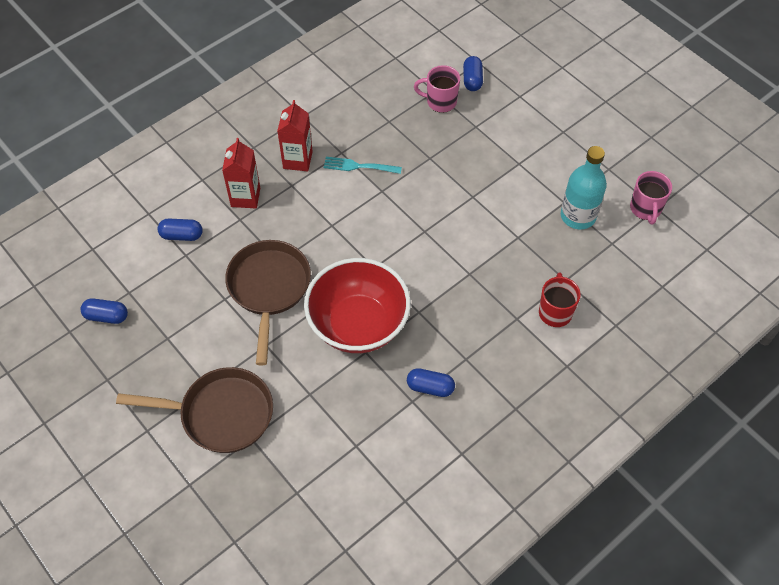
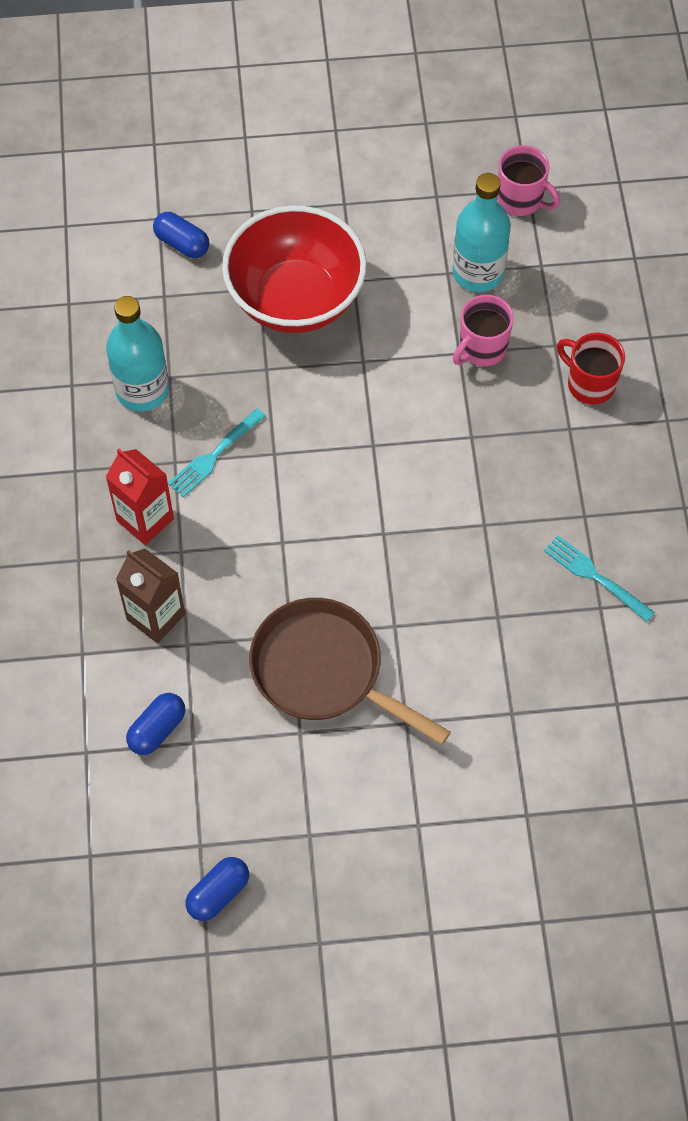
camera: 55 degrees left, 5 degrees up
(221, 414) = (469, 831): brown pan -> none
(245, 197) = (156, 617): red carton -> brown carton
(358, 325) = (454, 601): red bowl -> red bowl (295, 299)
(371, 115) = (142, 390): none -> turquoise bottle
(430, 387) = (596, 577): blue capsule -> turquoise fork
(440, 102) = (187, 300): pink mug -> pink mug (481, 349)

